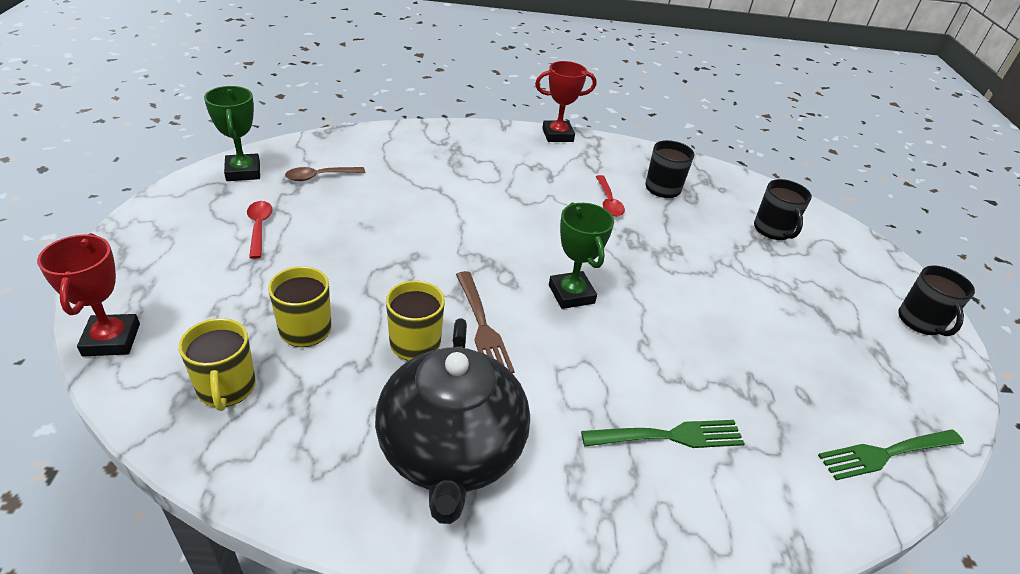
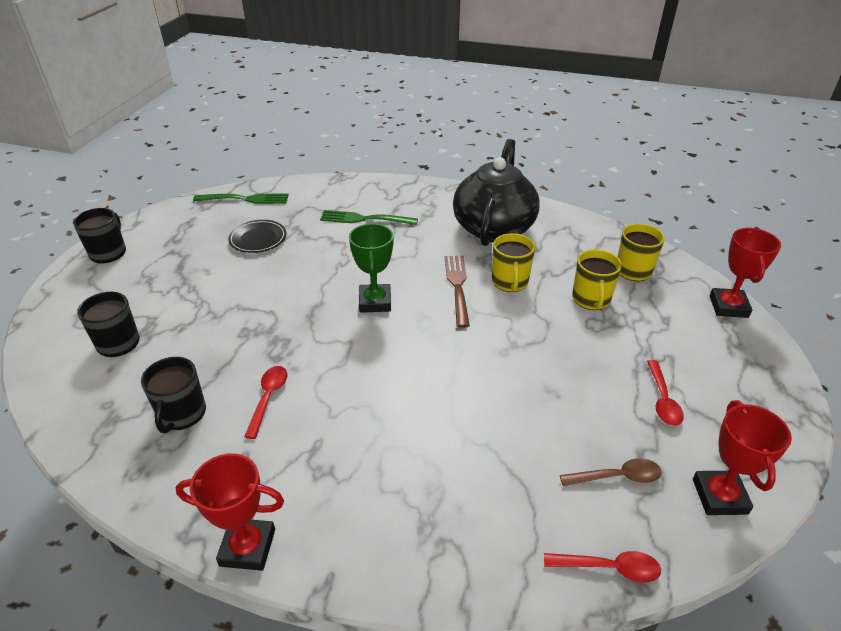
camera: 160 degrees left, 0 degrees up
(243, 172) = (719, 496): green trophy -> red trophy
(337, 139) = (609, 568): none -> red spoon
(782, 369) = (258, 239): none -> black plate

